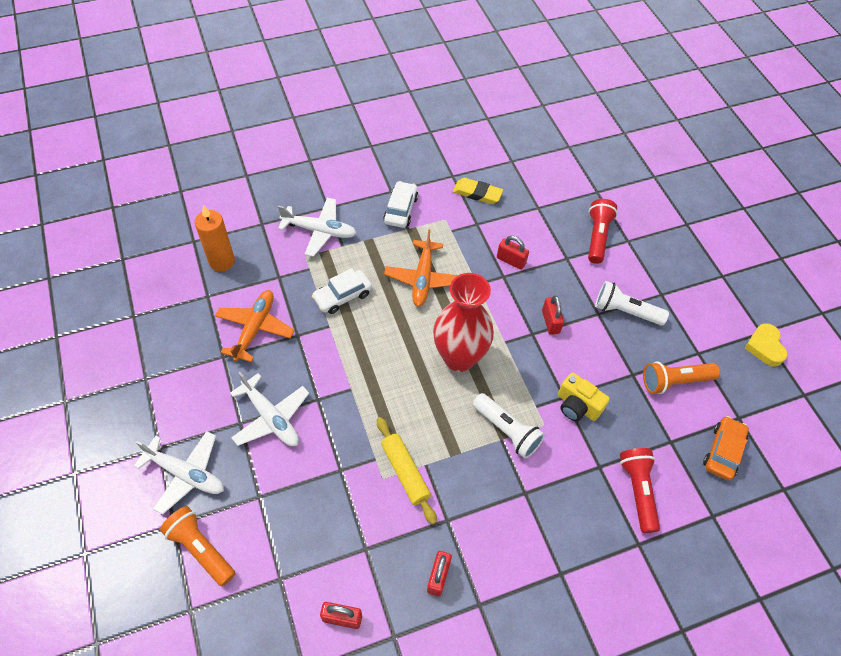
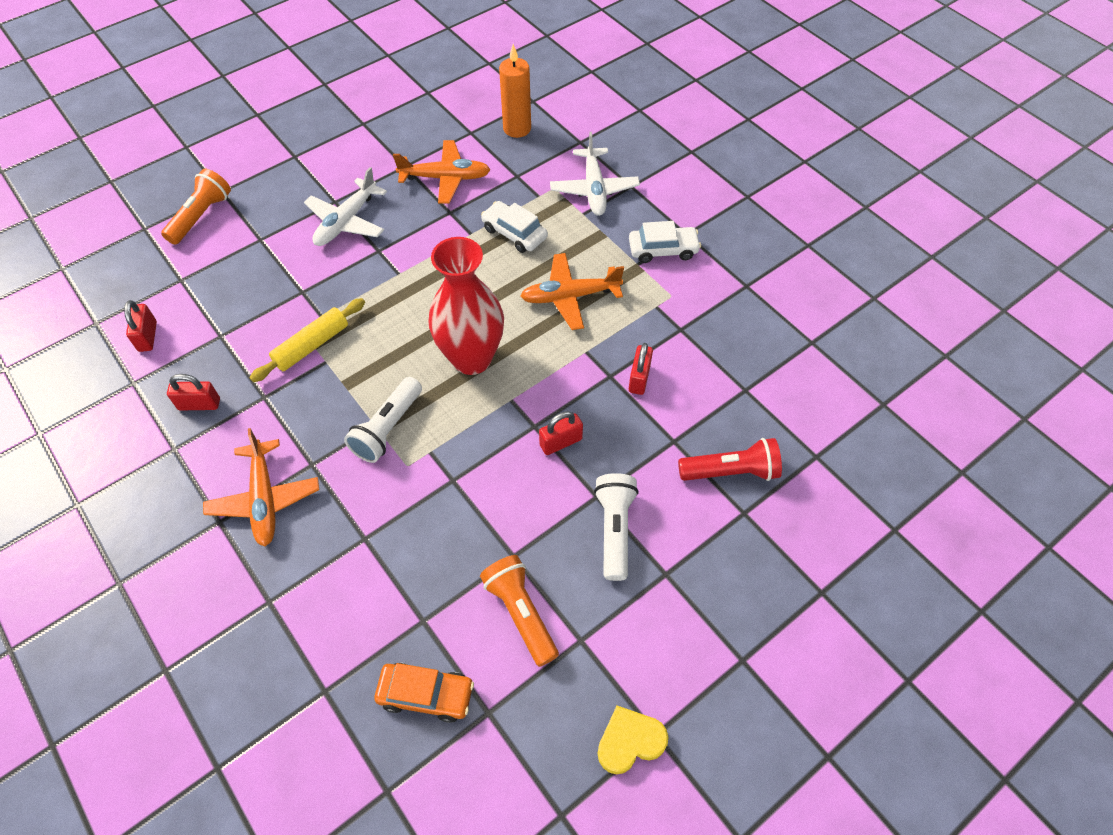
camera: 75 degrees right, 0 degrees up
(186, 474) = (272, 182): white plane -> none
(477, 193) = (731, 318): yellow eraser -> none
(549, 534) = (265, 499): none -> orange plane
(577, 406) = (444, 497): yellow camera -> none
(637, 491) = (341, 589): red flashlight -> none

